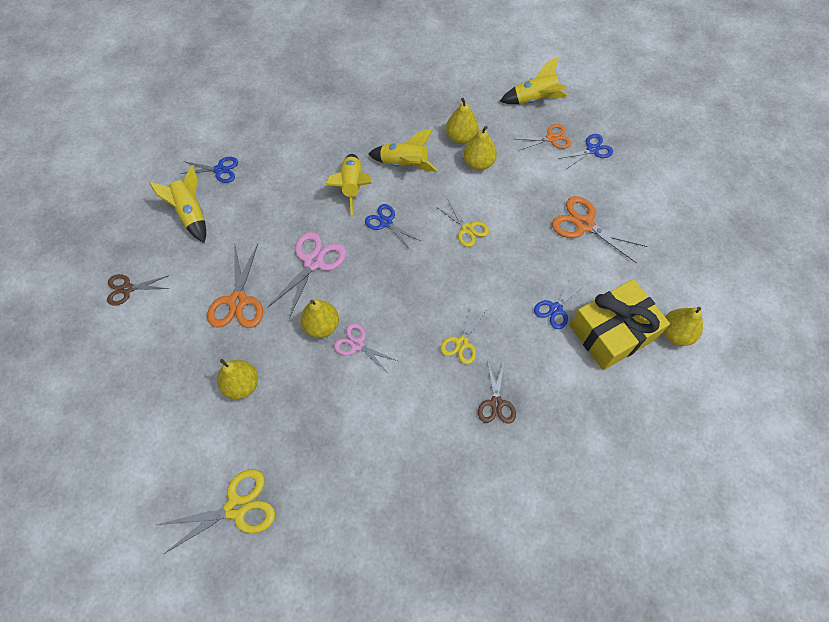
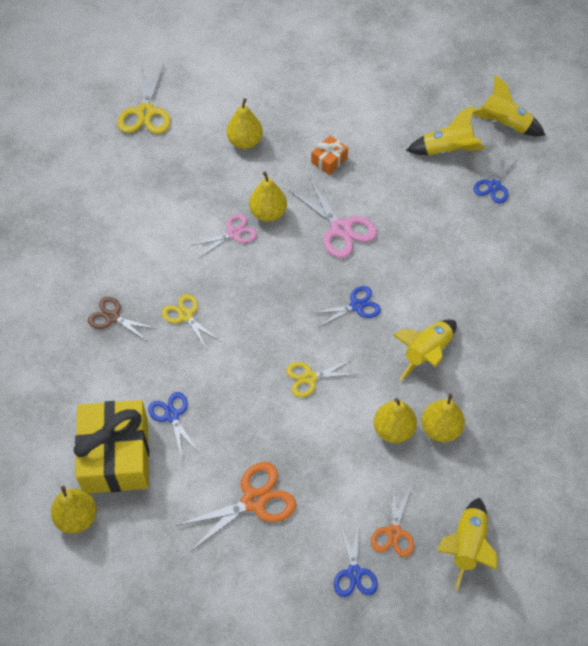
camera: 115 degrees right, 5 degrees down
(127, 289) = (384, 88): brown scissors -> none
(238, 301) = (329, 160): orange scissors -> orange gift
(352, 187) = (418, 292): yellow rocket -> yellow rocket (504, 124)

